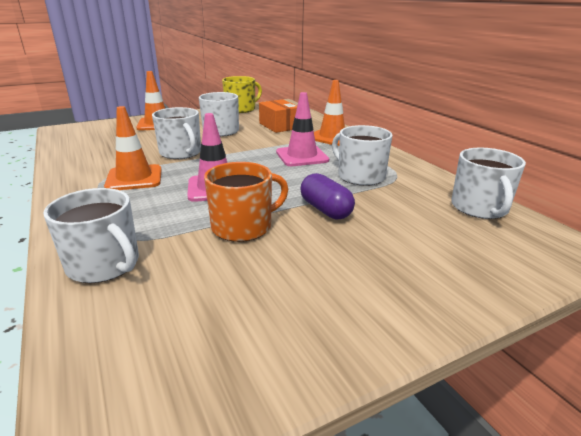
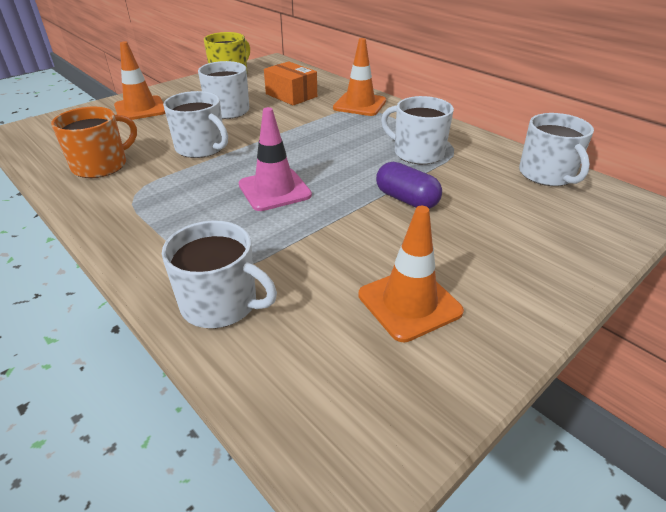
camera: 15 degrees left, 10 degrees up
(134, 178) = (171, 191): orange traffic cone -> orange traffic cone (409, 303)
(243, 227) = (336, 233): orange mug -> orange mug (101, 165)
(302, 156) = (342, 135): pink traffic cone -> none

